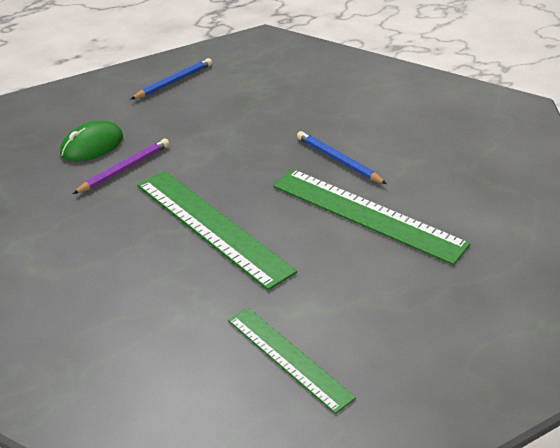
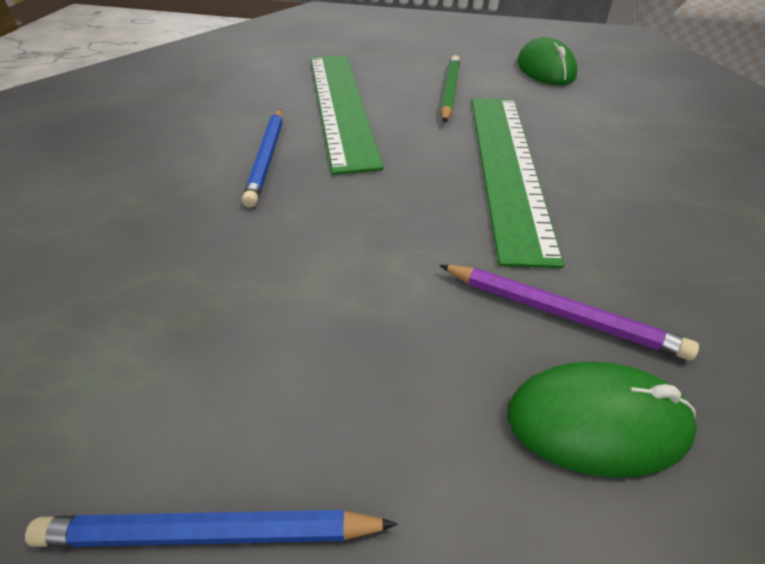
camera: 135 degrees left, 5 degrees up
(125, 169) = (561, 314): purple pencil -> purple pencil turned 150 degrees counterclockwise
(288, 358) = (545, 69): green ruler -> green mouse
(323, 274) = (450, 91): none -> green pencil

